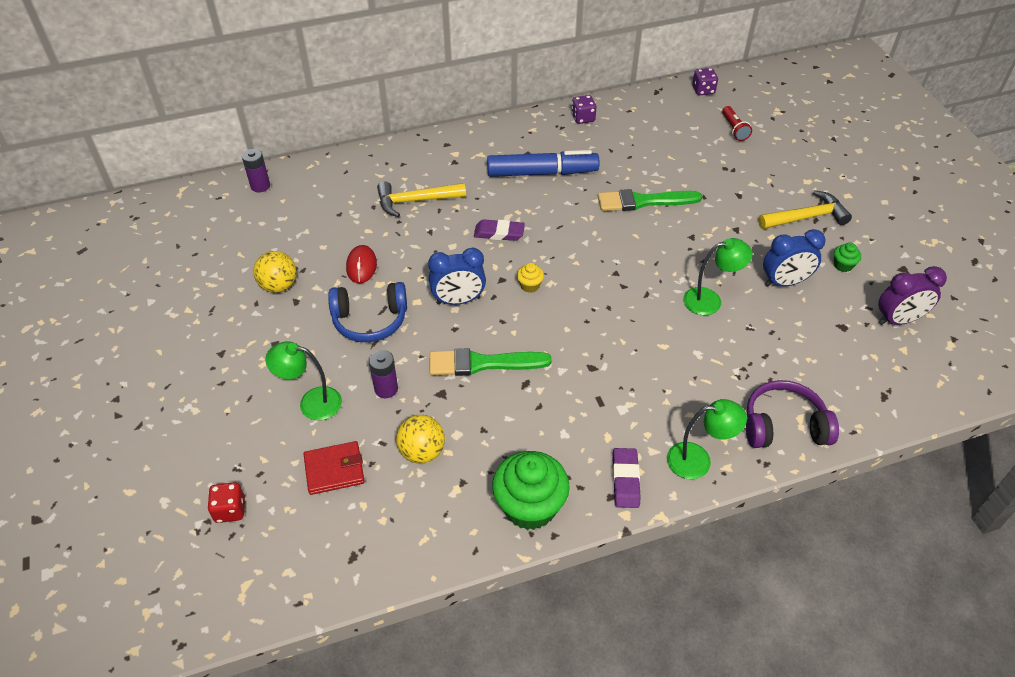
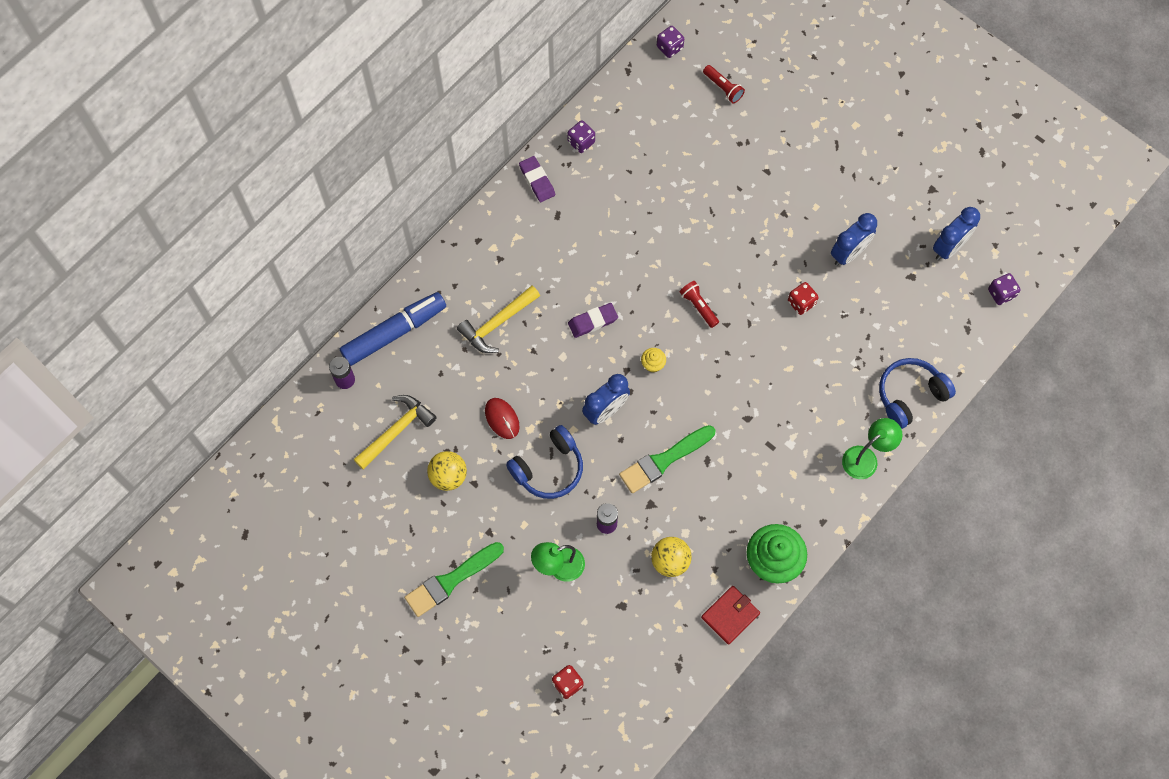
camera: 30 degrees left, 20 degrees up
(334, 470) = (617, 611): red wallet -> red wallet (730, 615)
(542, 173) = (586, 231): blue marker -> blue marker (394, 332)
(605, 262) = (698, 306): none -> red flashlight
(625, 480) = (825, 503): purple eraser -> purple eraser (537, 181)
(643, 201) = (692, 221): green brush -> green brush (451, 580)
(710, 300) = (801, 303): green lamp -> red dice
(783, 426) = (910, 395): purple headphones -> blue headphones
(806, 217) = (833, 169): yellow hammer -> yellow hammer (397, 430)
(843, 265) = (885, 210): green cupcake -> none
(898, 320) = (949, 247): purple clock -> blue clock
(940, 382) = (1001, 293): none -> purple dice

